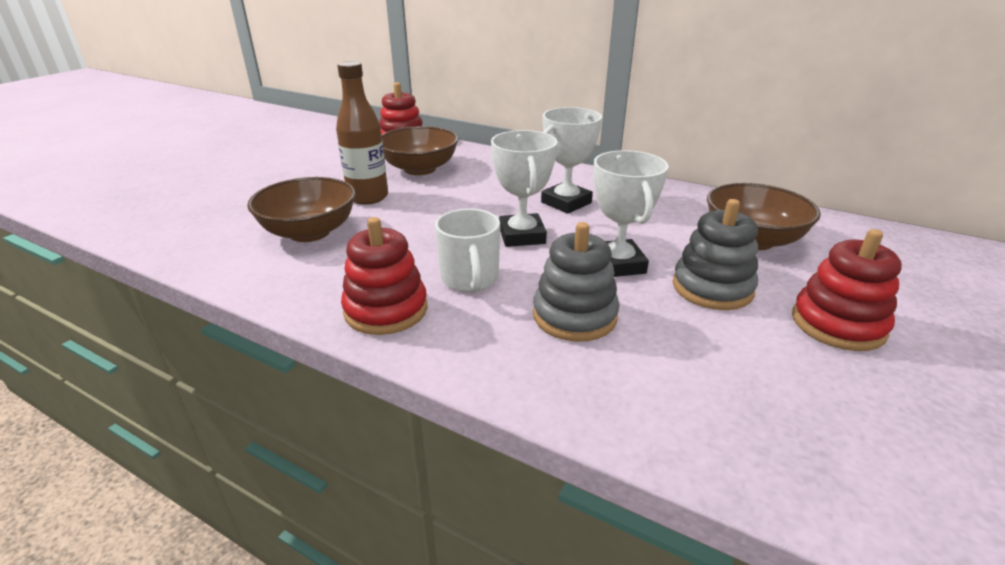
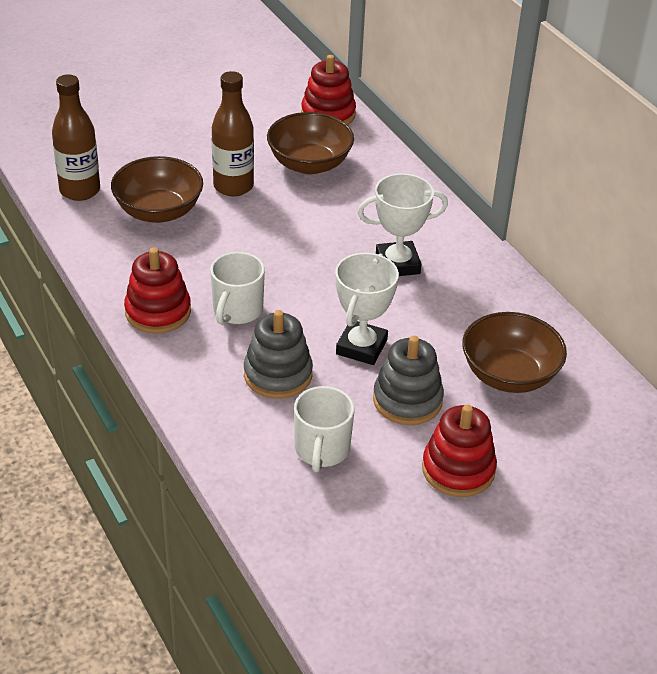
camera: 30 degrees right, 10 degrees up
(206, 242) = (80, 190): none -> brown bottle
(522, 236) = (318, 285): white trophy -> none
(707, 366) = (321, 449): none -> white mug

